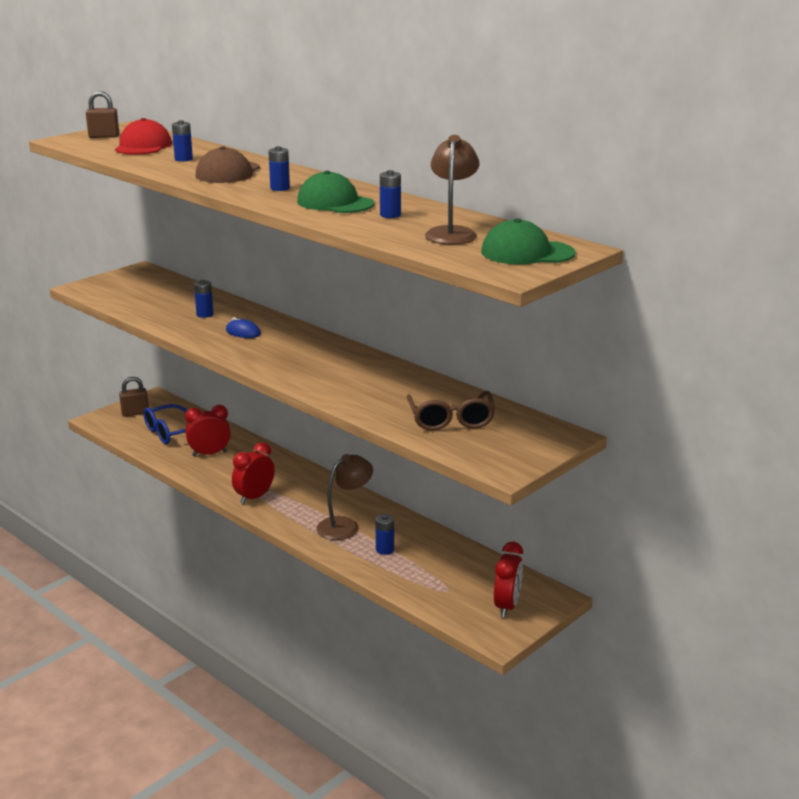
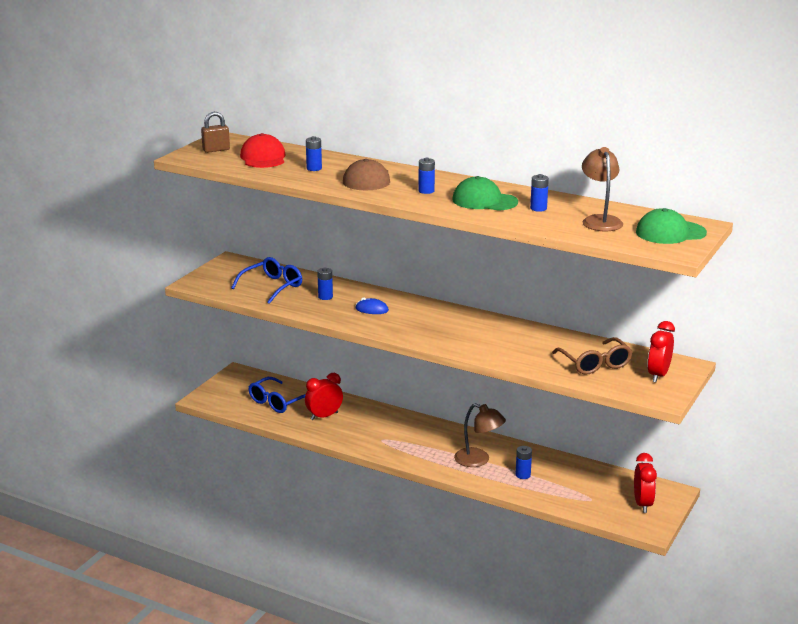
camera: 15 degrees left, 0 degrees up
(135, 413) = (231, 389): brown padlock -> none
(158, 299) = (272, 287): none -> blue glasses
(254, 497) = (389, 448): red clock -> red clock (658, 375)
(345, 525) = (478, 460): brown lamp -> brown lamp turned 90 degrees clockwise

